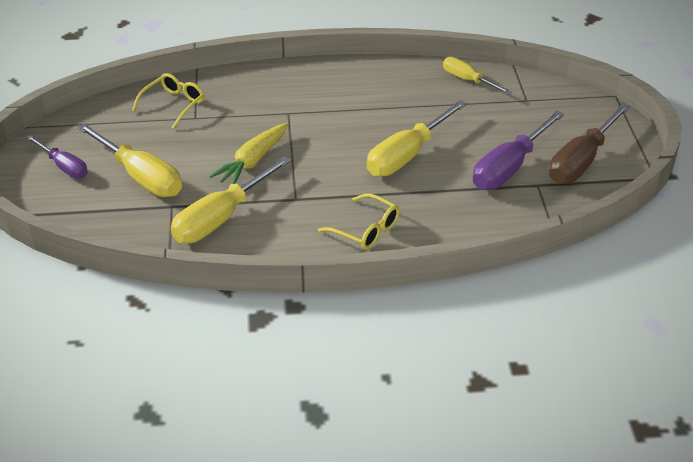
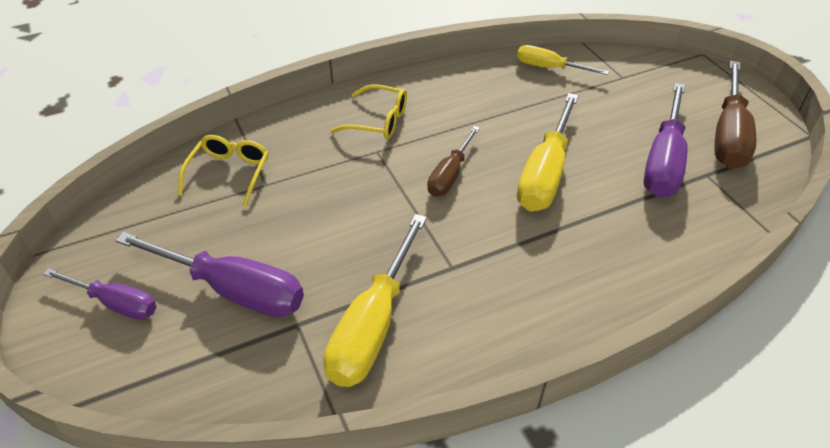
camera: 20 degrees left, 5 degrees up
(140, 176) = (232, 290): yellow screwdriver -> purple screwdriver
(252, 162) = (370, 228): yellow carrot -> none
(333, 140) = (450, 175): none -> brown screwdriver
(366, 230) = (564, 289): yellow glasses -> yellow glasses (378, 121)

